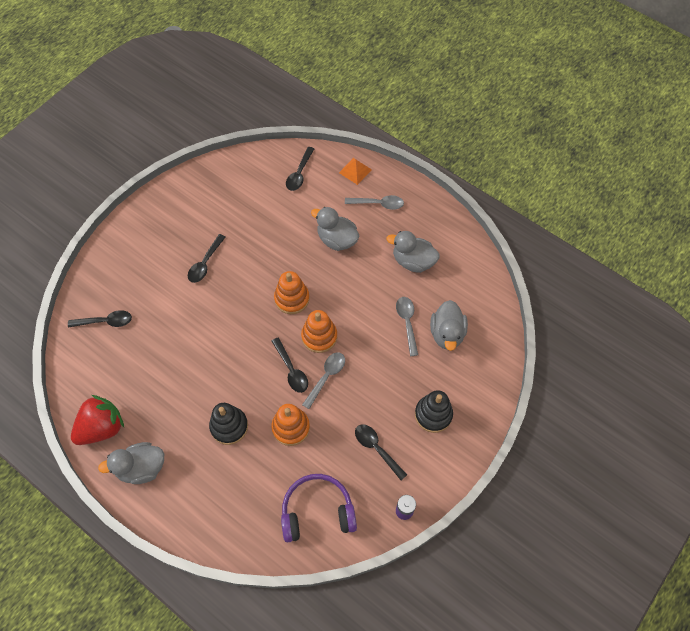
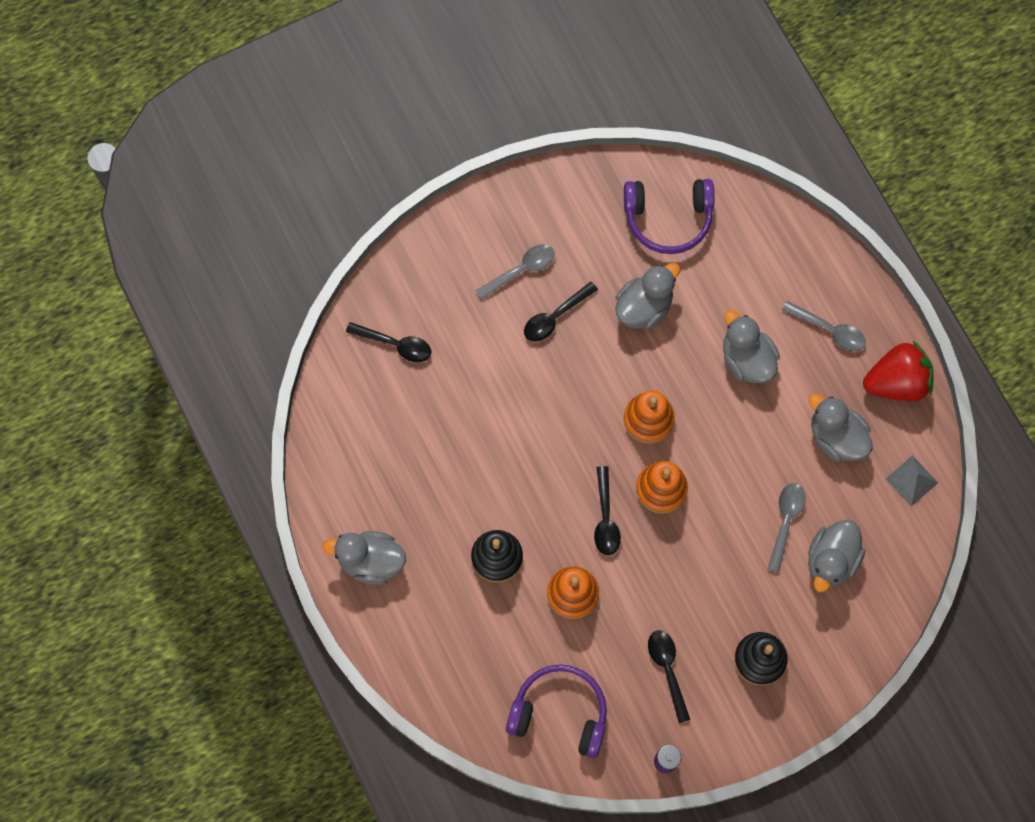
camera: 25 degrees right, 10 degrees up
(102, 428) = (341, 487): red strawberry -> red strawberry (896, 382)
(251, 181) = (668, 218): none -> purple headphones
(259, 235) = (644, 307): none -> grey duck
(299, 174) = (740, 234): black spoon -> none
(326, 377) = (646, 548): grey spoon -> grey spoon (521, 270)
(355, 171) = (820, 264): orange pyramid -> none
(470, 267) = (911, 480): none -> grey pyramid

